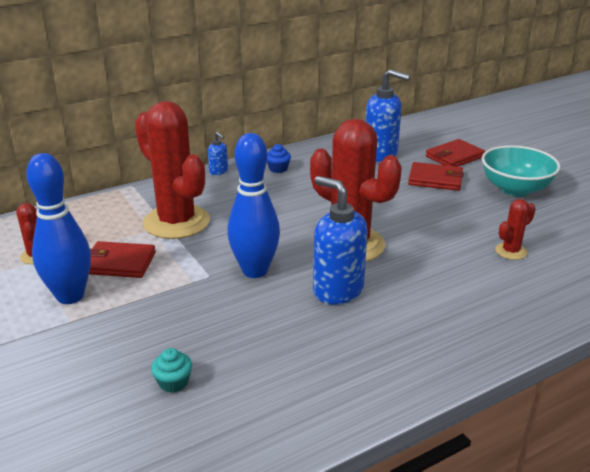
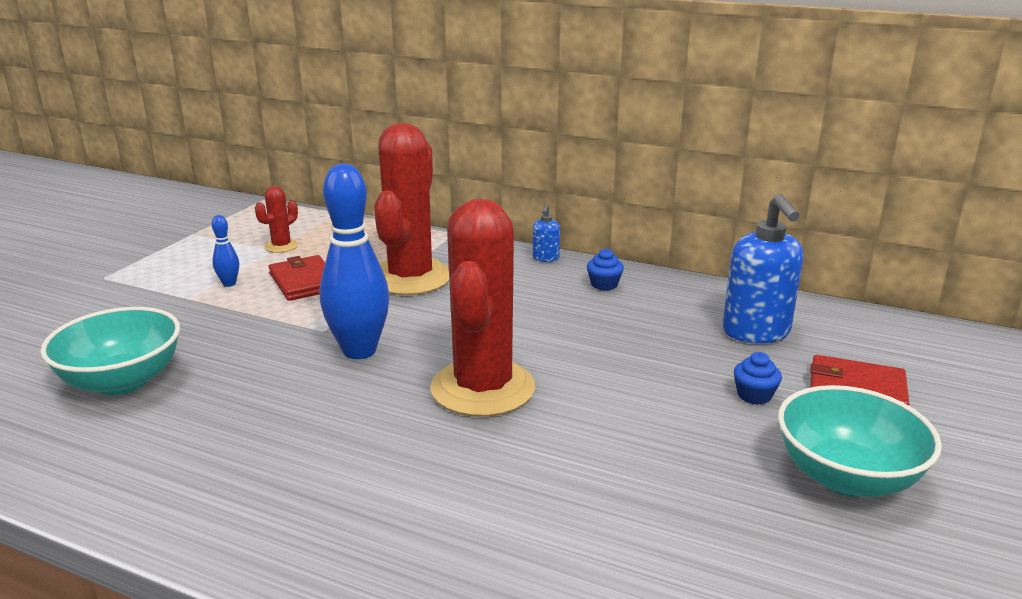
camera: 55 degrees right, 5 degrees down
(70, 296) = (229, 284): blue bowling pin -> blue bowling pin, size x0.44
(173, 382) = (122, 381): turquoise cupcake -> turquoise bowl
(337, 290) = (368, 414): blue soap dispenser -> none
(435, 179) = (754, 395): red wallet -> blue cupcake
(511, 251) = (628, 529): red cactus -> none

